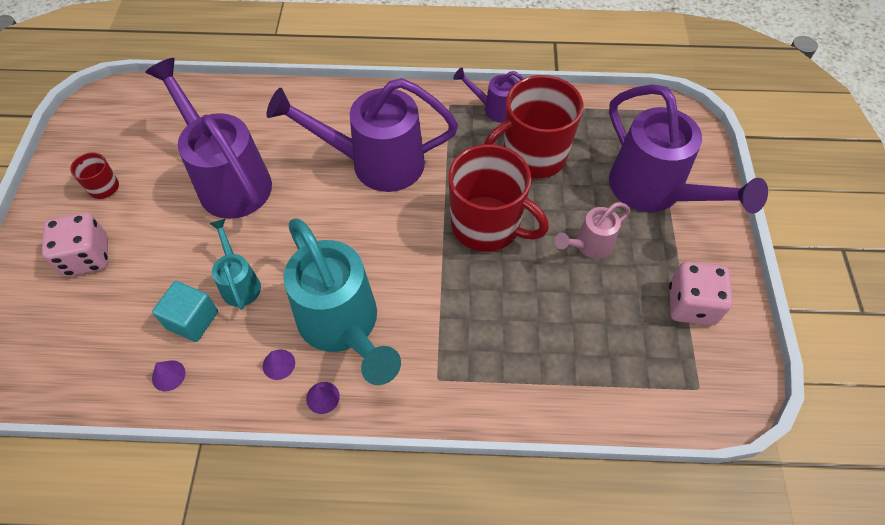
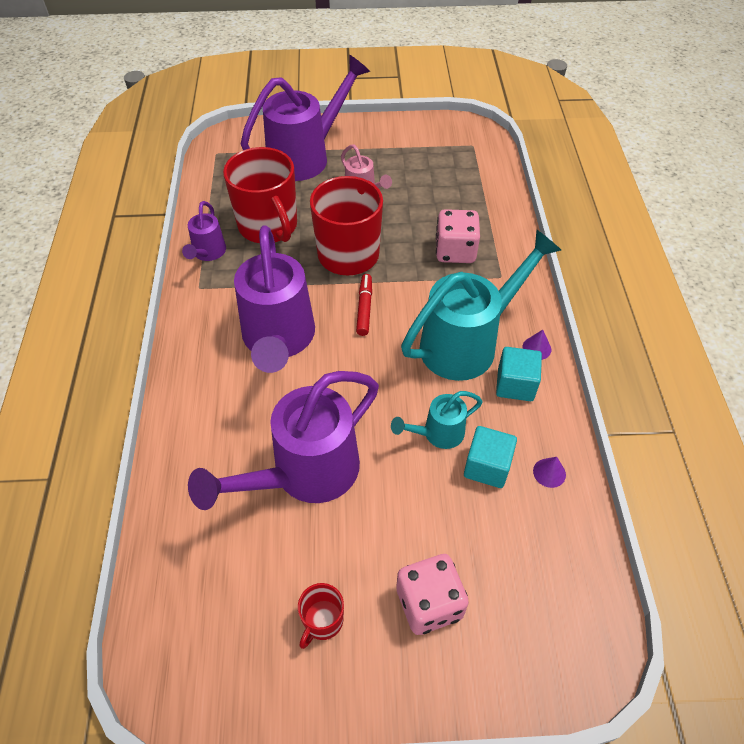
camera: 95 degrees left, 5 degrees down
(278, 364) = (515, 384): purple cone -> turquoise cube
(406, 234) = (364, 308): none -> red marker
(691, 305) = (408, 144): pink dice -> pink dice (455, 251)

